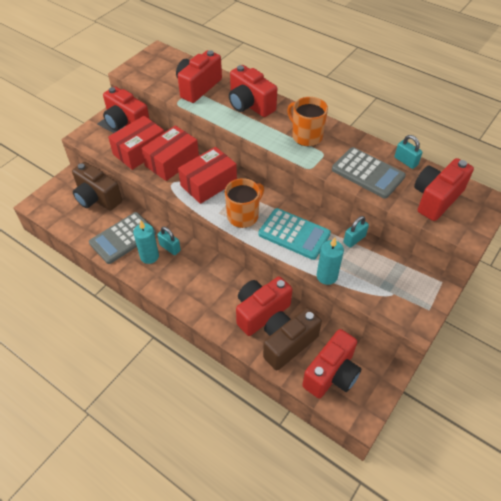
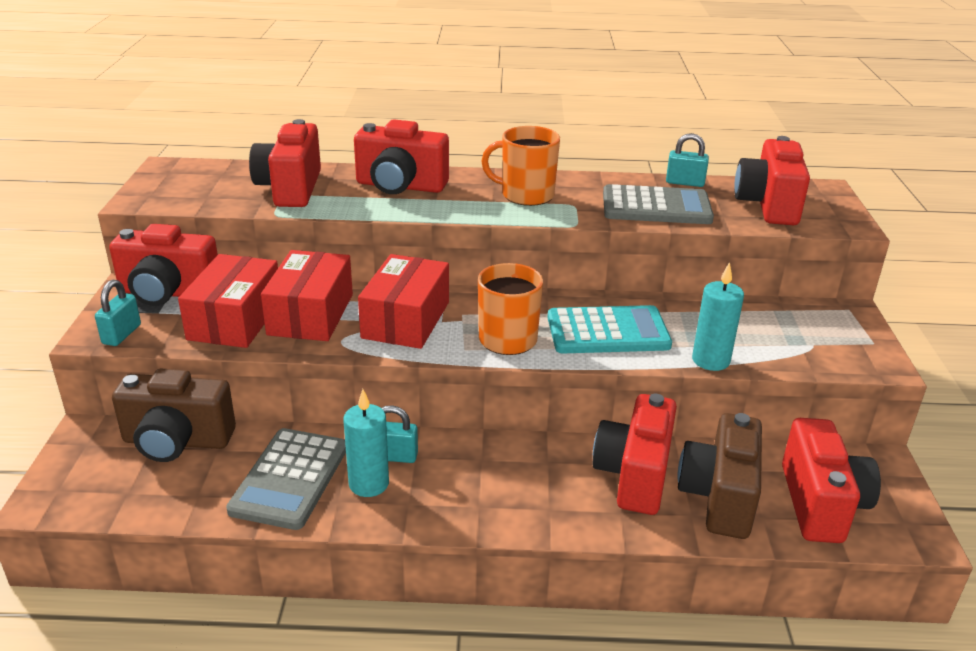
camera: 35 degrees left, 20 degrees down
(354, 239) = (693, 307): turquoise padlock -> turquoise padlock (122, 334)

